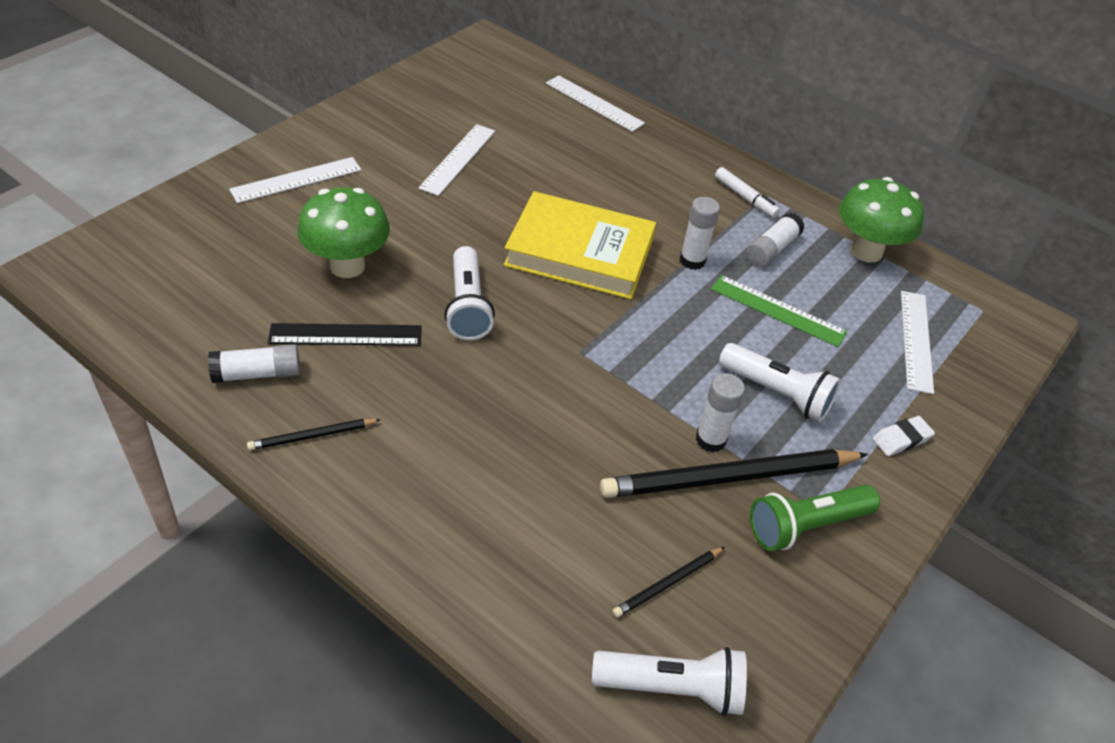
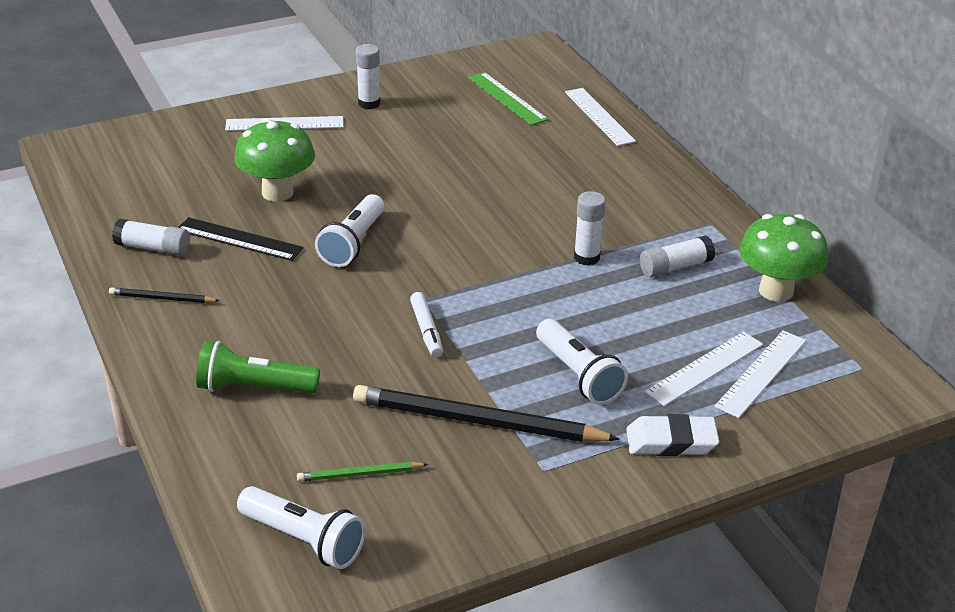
camera: 30 degrees right, 10 degrees down
(458, 159) = (433, 135): white ruler -> white ruler (705, 368)
(579, 252) = (484, 227): yellow book -> none
(668, 583) = (360, 474): black pencil -> green pencil
(710, 440) = (484, 391): white glue stick -> white glue stick (369, 103)
(745, 197) = (685, 220): white marker -> white marker (426, 330)
(777, 311) = (637, 315): green ruler -> green ruler (507, 98)
(806, 526) = (517, 475): green flashlight -> green flashlight (254, 388)
(901, 439) = (671, 441): white eraser -> white eraser, size x1.50

